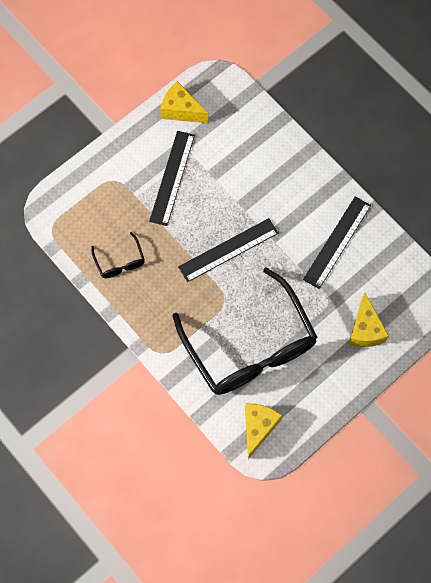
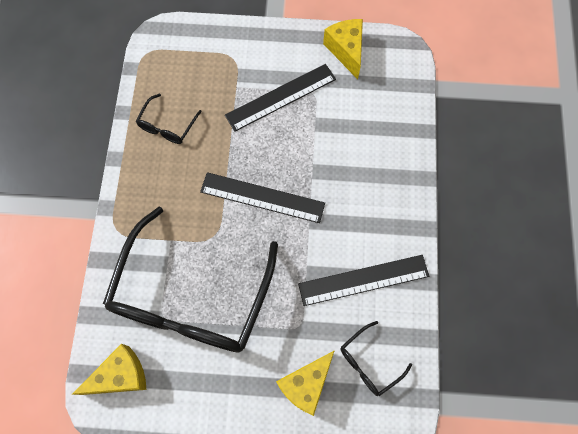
camera: 45 degrees right, 0 degrees up
(386, 285) = (369, 363): none -> black glasses

